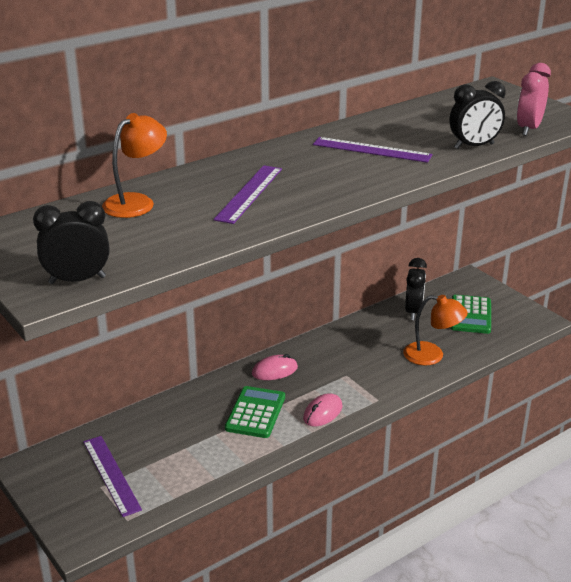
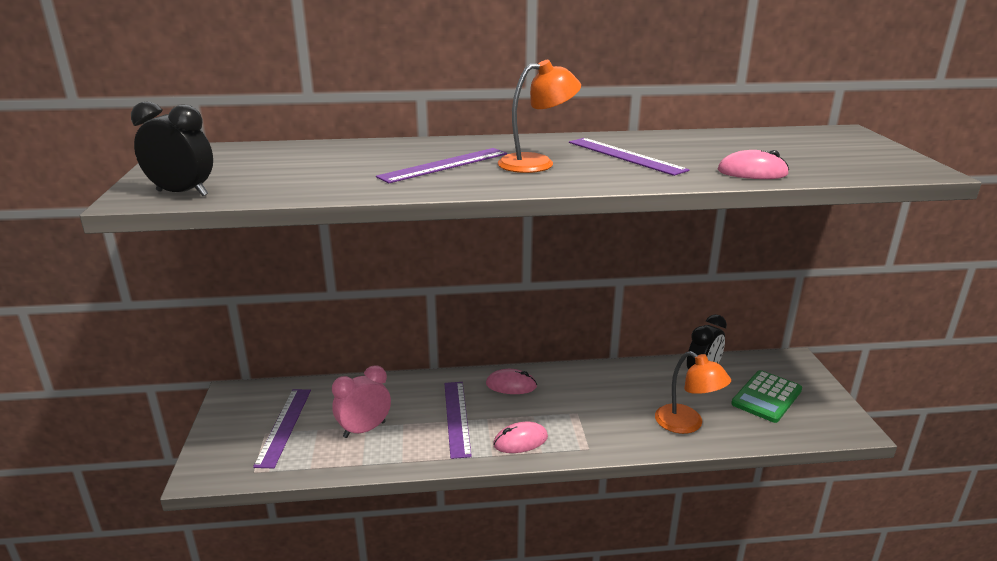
camera: 30 degrees right, 5 degrees down
(136, 202) = (336, 152): orange lamp -> orange lamp (537, 163)
(255, 413) = (457, 417): green calculator -> purple ruler
(474, 146) = (752, 172): black clock -> pink mouse
(528, 129) = (846, 170): pink clock -> pink clock (364, 429)

